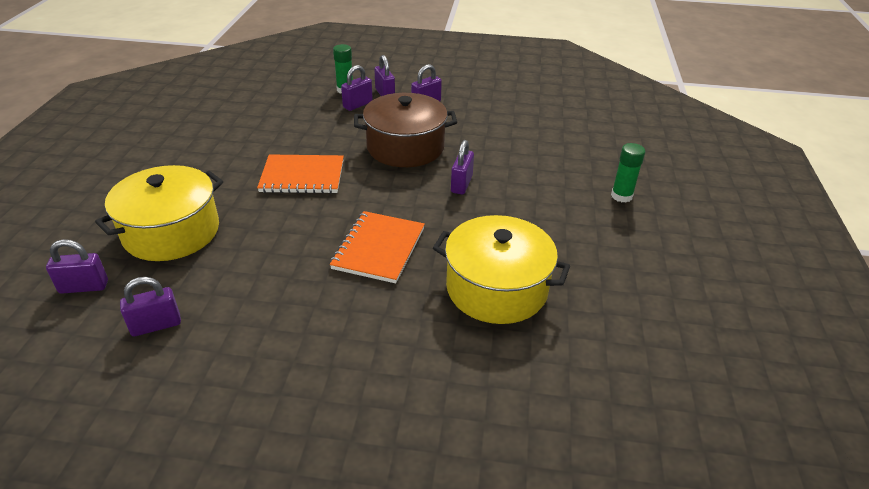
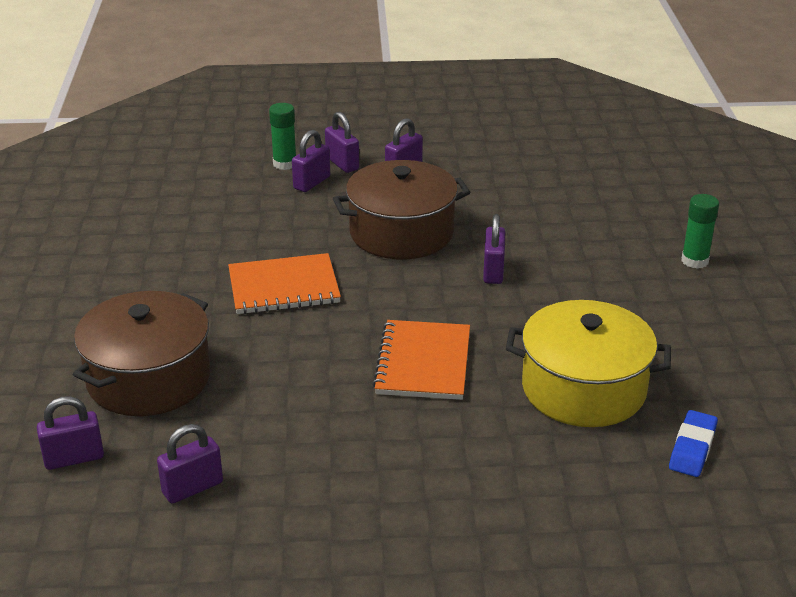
camera: 10 degrees left, 5 degrees down
(171, 232) = (149, 378): yellow pot -> brown pot
(570, 355) = (692, 448): none -> blue eraser

